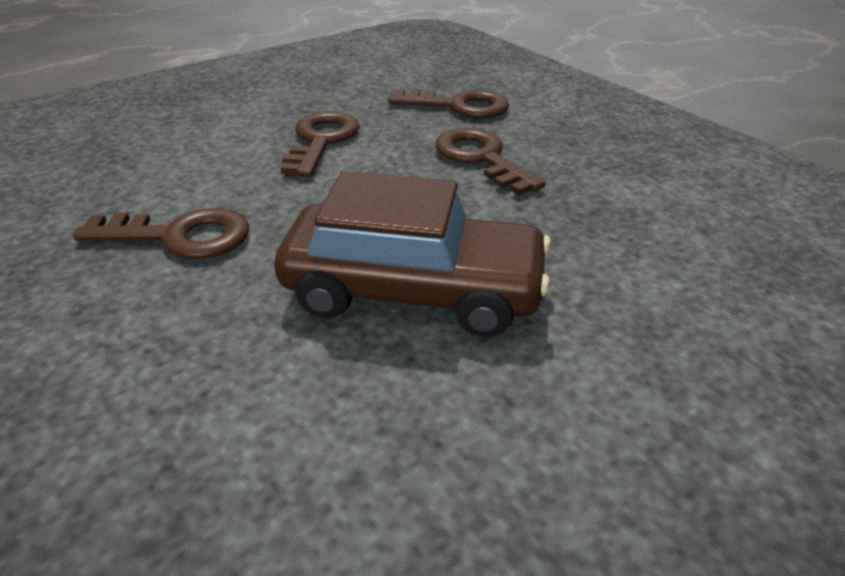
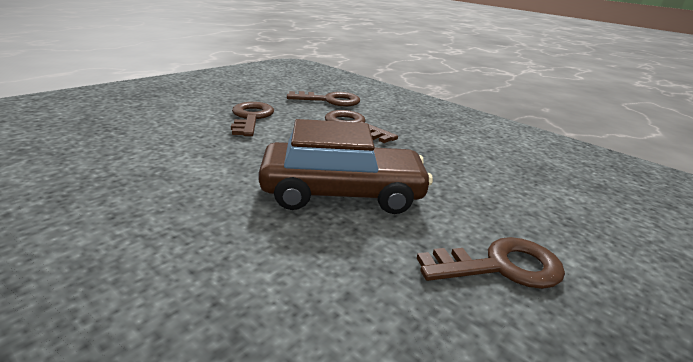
camera: 15 degrees left, 10 degrees down
(180, 236) = (174, 170): brown key -> brown key (501, 266)

